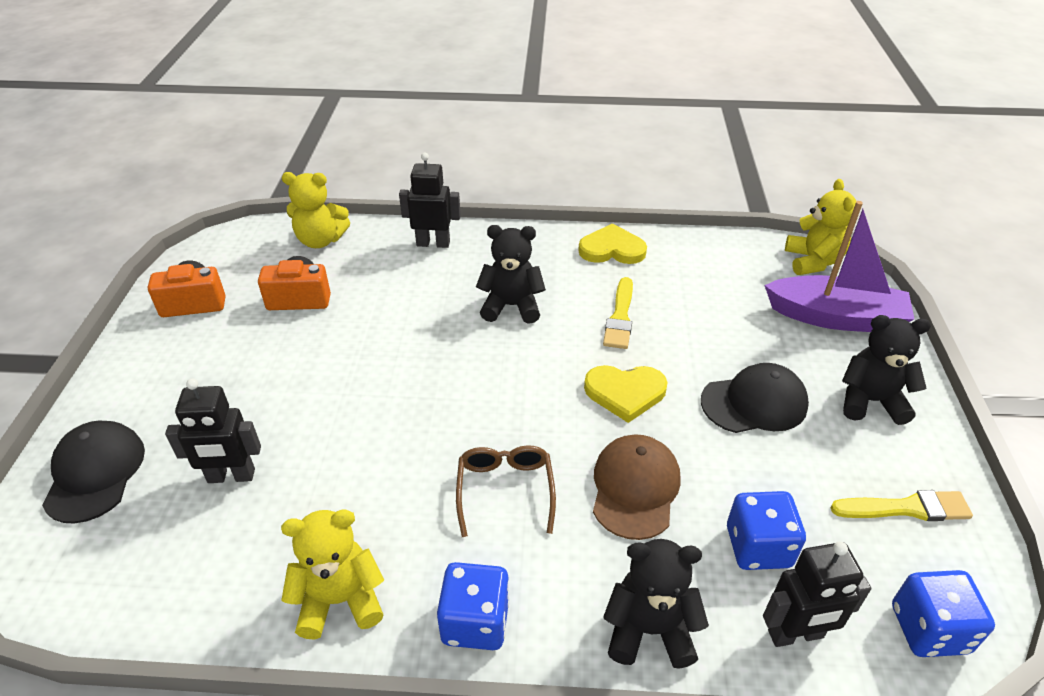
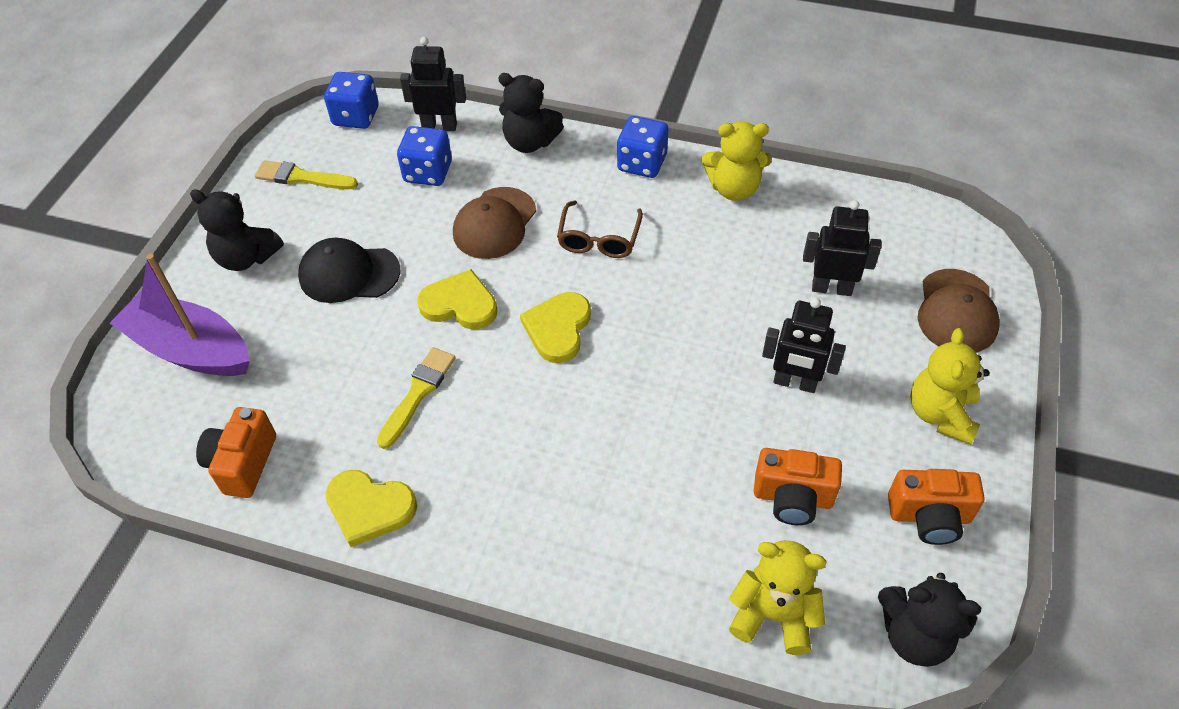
camera: 165 degrees left, 10 degrees up
(95, 473) = (956, 312): black cap -> brown cap
(433, 243) = (608, 572): black robot -> black robot (795, 383)
(511, 306) = (534, 434): black teddy bear -> black teddy bear (915, 635)
(519, 386) = (558, 329): none -> yellow heart
(720, 257) = (243, 463): none -> orange camera
(813, 261) = (139, 434): yellow teddy bear -> yellow teddy bear (940, 414)

